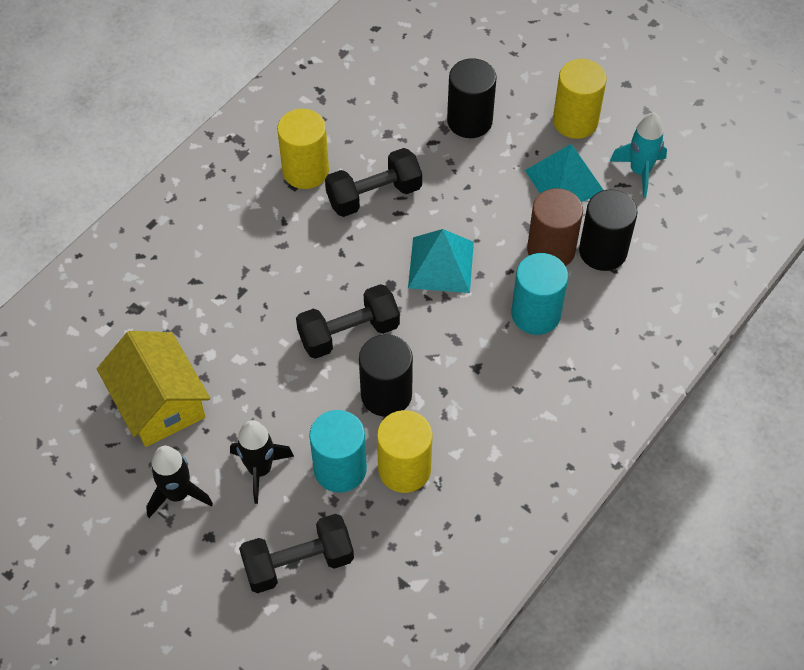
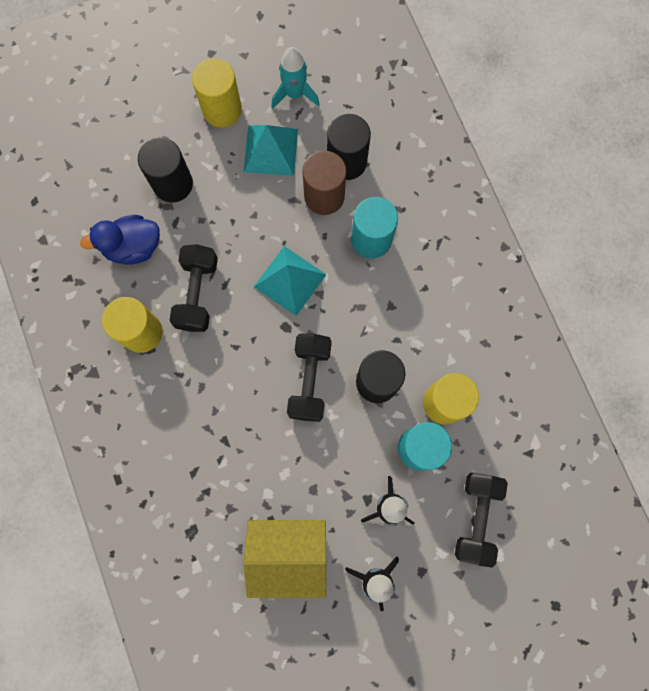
camera: 60 degrees left, 20 degrees up
(384, 122) = (133, 247): none -> blue duck

